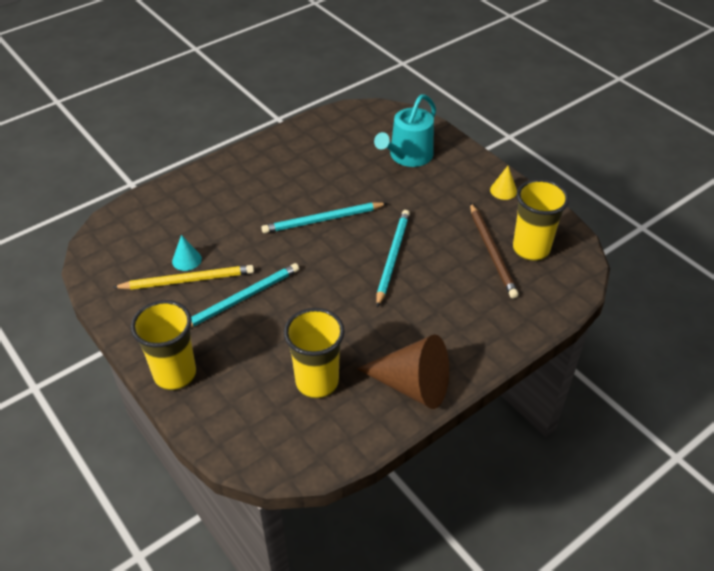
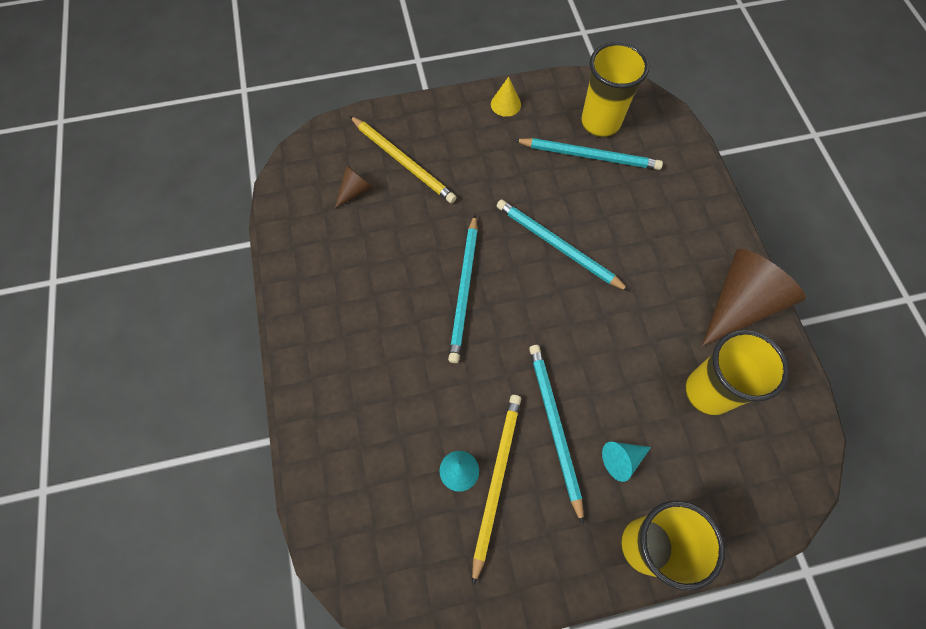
camera: 65 degrees left, 20 degrees up
(234, 343) = (622, 459): none -> turquoise cone
(367, 143) = (355, 191): none -> brown cone
(408, 156) = (403, 161): turquoise watering can -> yellow pencil
(492, 252) = (589, 156): brown pencil -> turquoise pencil

